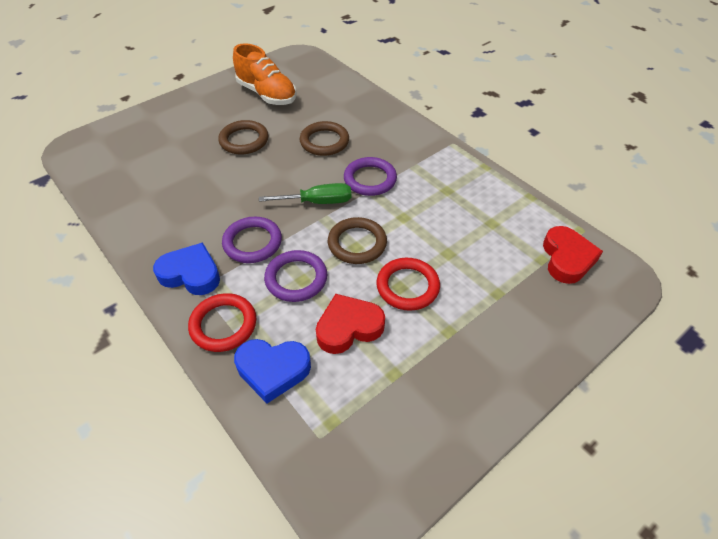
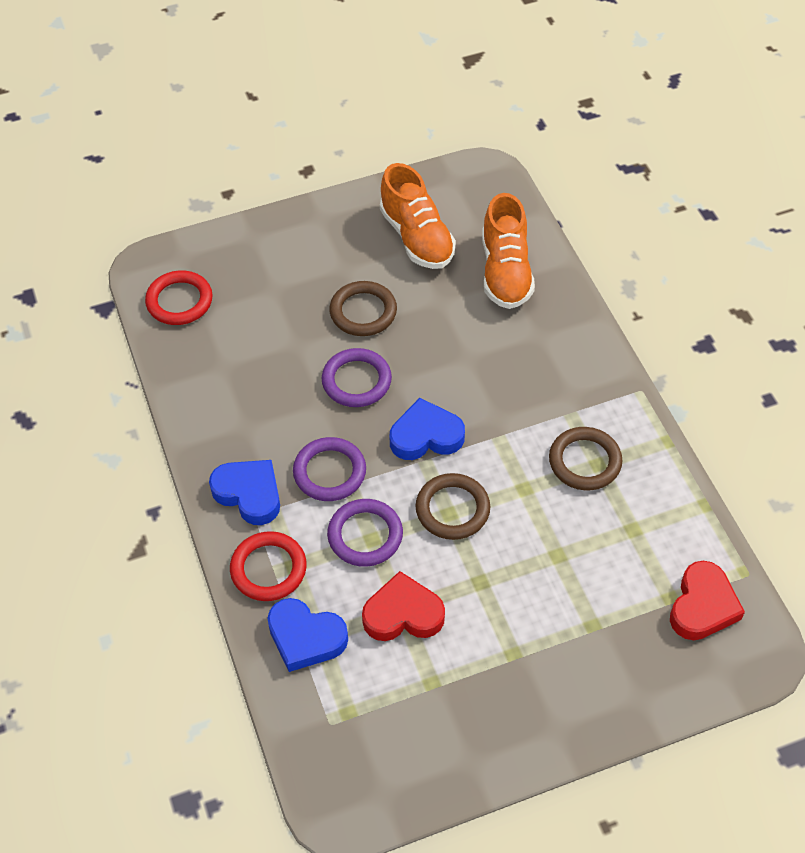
camera: 20 degrees right, 5 degrees up
(318, 202) = (426, 436): green screwdriver -> blue heart
(324, 141) = (467, 342): brown ring -> brown ring (584, 461)
(333, 100) = (505, 272): none -> orange shoe
(370, 179) = (504, 419): purple ring -> purple ring (356, 381)
(407, 286) = (490, 584): red ring -> red ring (179, 301)

